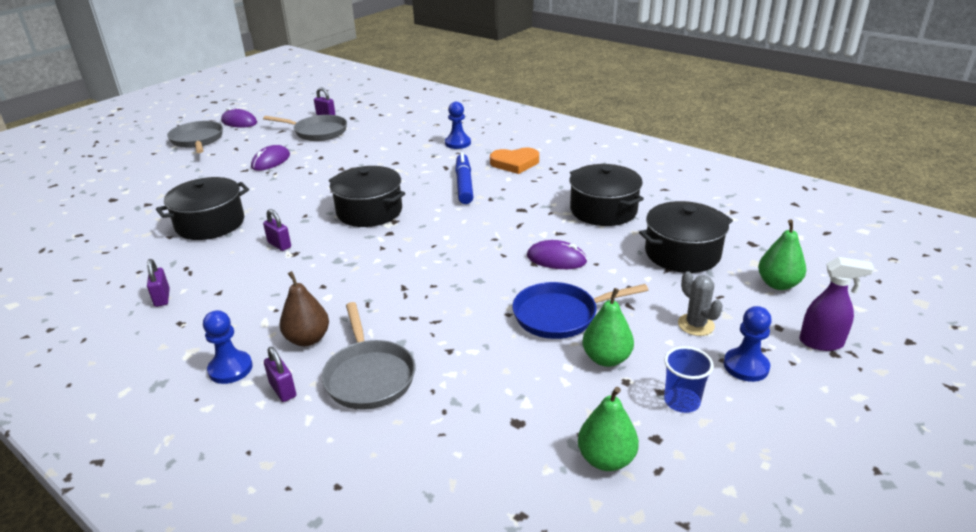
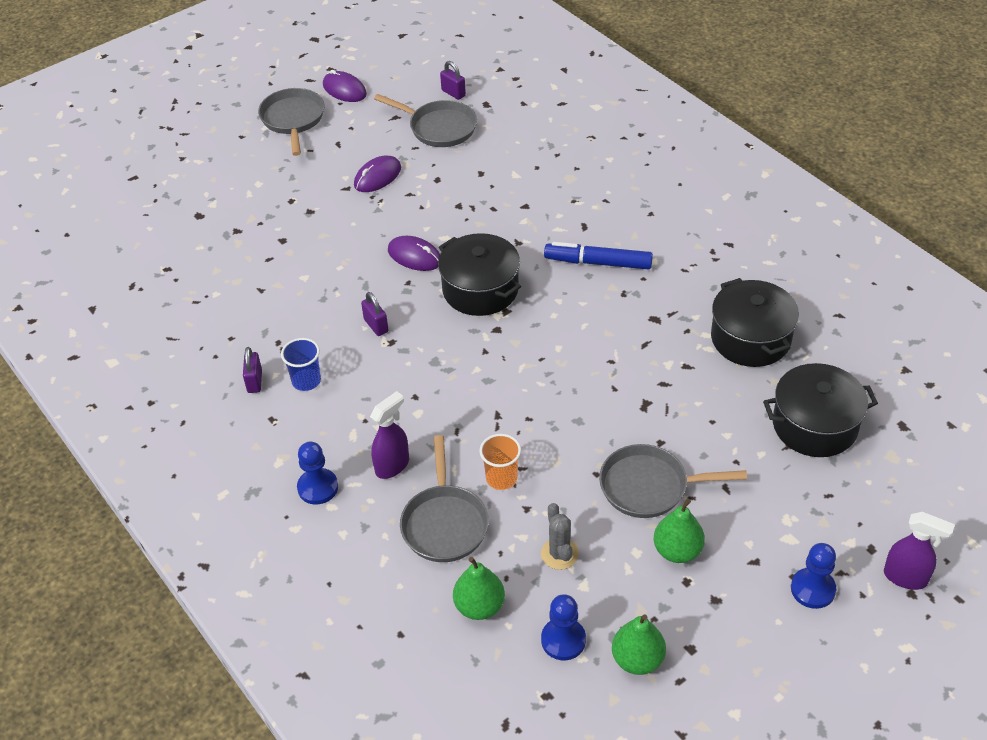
camera: 15 degrees right, 15 degrees up
(210, 224) = (304, 277): black pot -> none
(283, 390) = (363, 523): purple padlock -> none
(308, 339) = (392, 466): brown pear -> purple spray bottle
(418, 331) = (501, 478): none -> orange cup
(458, 143) = (609, 181): blue pawn -> blue pawn (563, 640)
(464, 185) = (598, 263): blue marker -> blue marker turned 90 degrees counterclockwise
(515, 163) = (670, 234): orange heart -> none
(556, 259) = (670, 406): purple mouse -> purple mouse (414, 256)
(560, 315) = (649, 486): blue pan -> grey pan
(682, 401) = (731, 615): blue cup -> blue cup (306, 381)
(696, 325) = (785, 528): grey cactus -> grey cactus (559, 554)
(778, 284) = (901, 491): green pear -> green pear (479, 606)

